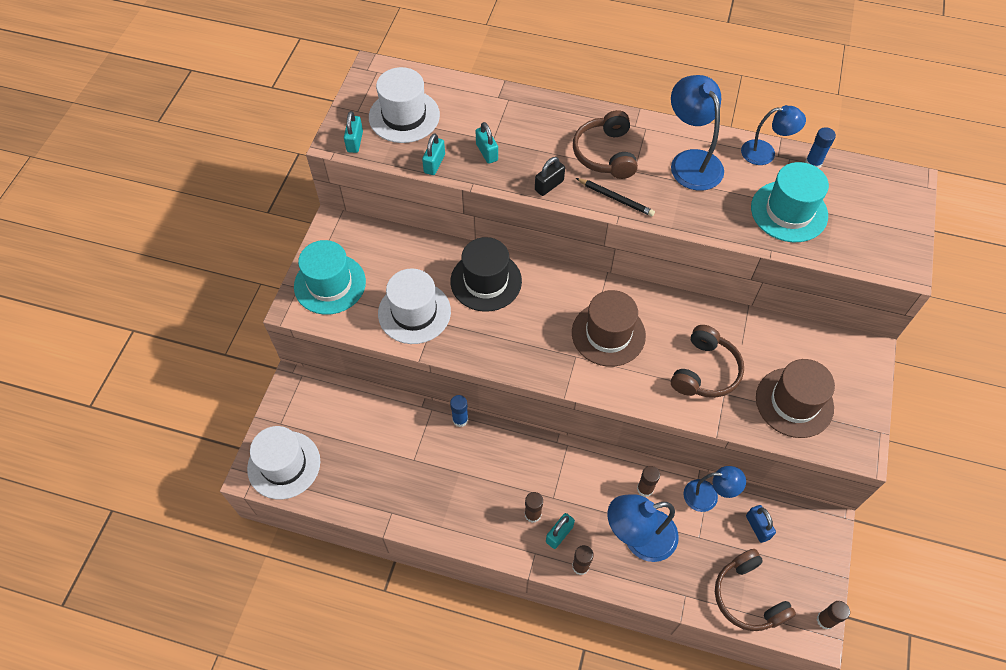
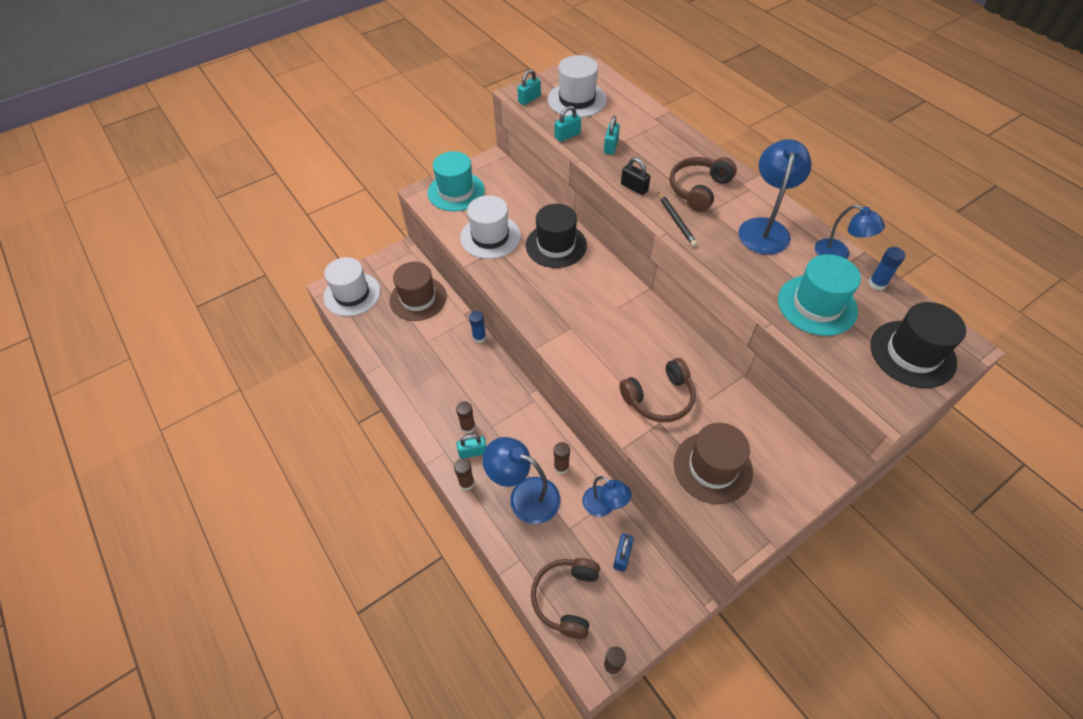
camera: 40 degrees right, 5 degrees down
(549, 185) = (634, 187): black padlock -> black padlock turned 45 degrees clockwise
(608, 334) = (609, 328): brown hat -> brown hat (418, 298)
(884, 211) = (912, 354): none -> black hat

